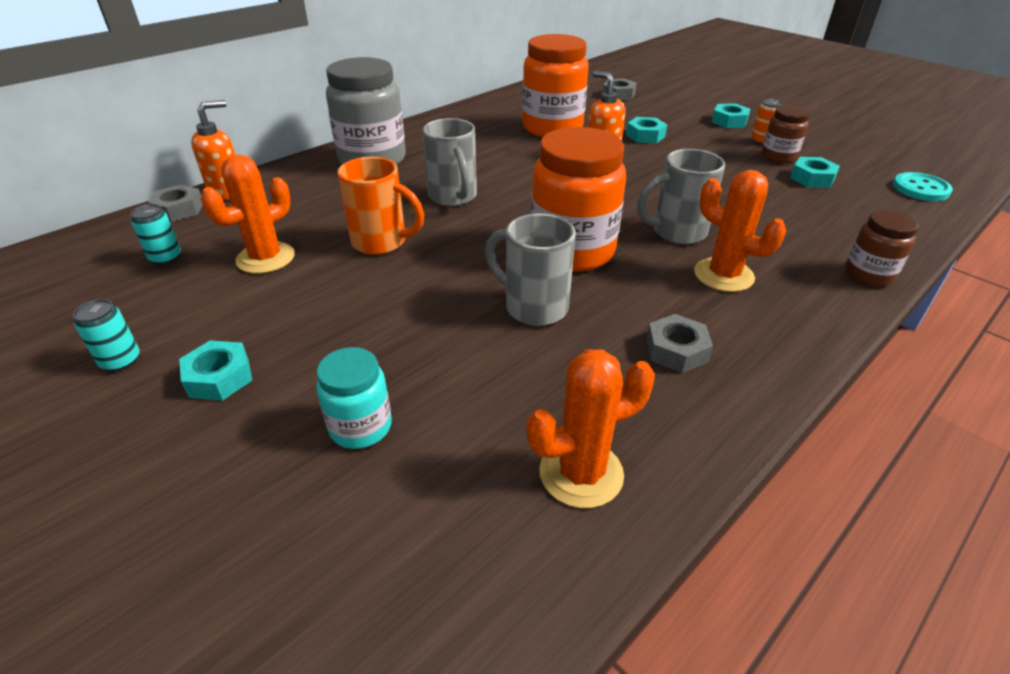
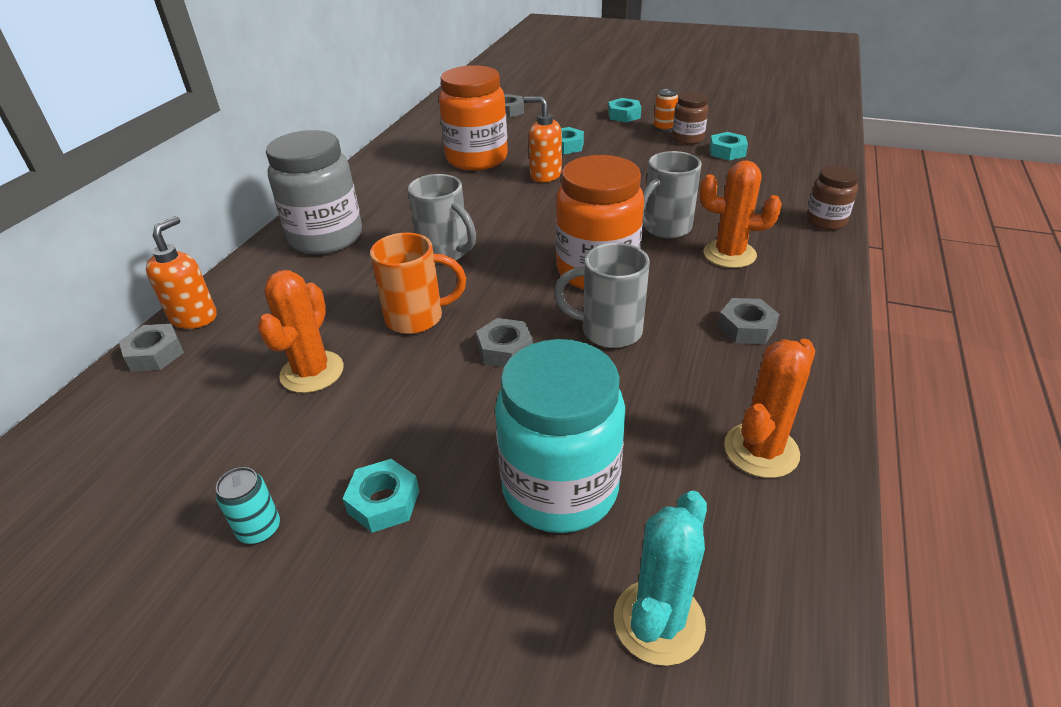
camera: 25 degrees left, 0 degrees up
(165, 257) = (195, 409): turquoise can -> none
(332, 585) = (658, 621): none -> turquoise cactus
(360, 427) = (560, 489): turquoise jar -> turquoise jar, size x1.90
(427, 291) = (505, 349): none -> grey nut
(920, 189) = (807, 140): turquoise button -> none

